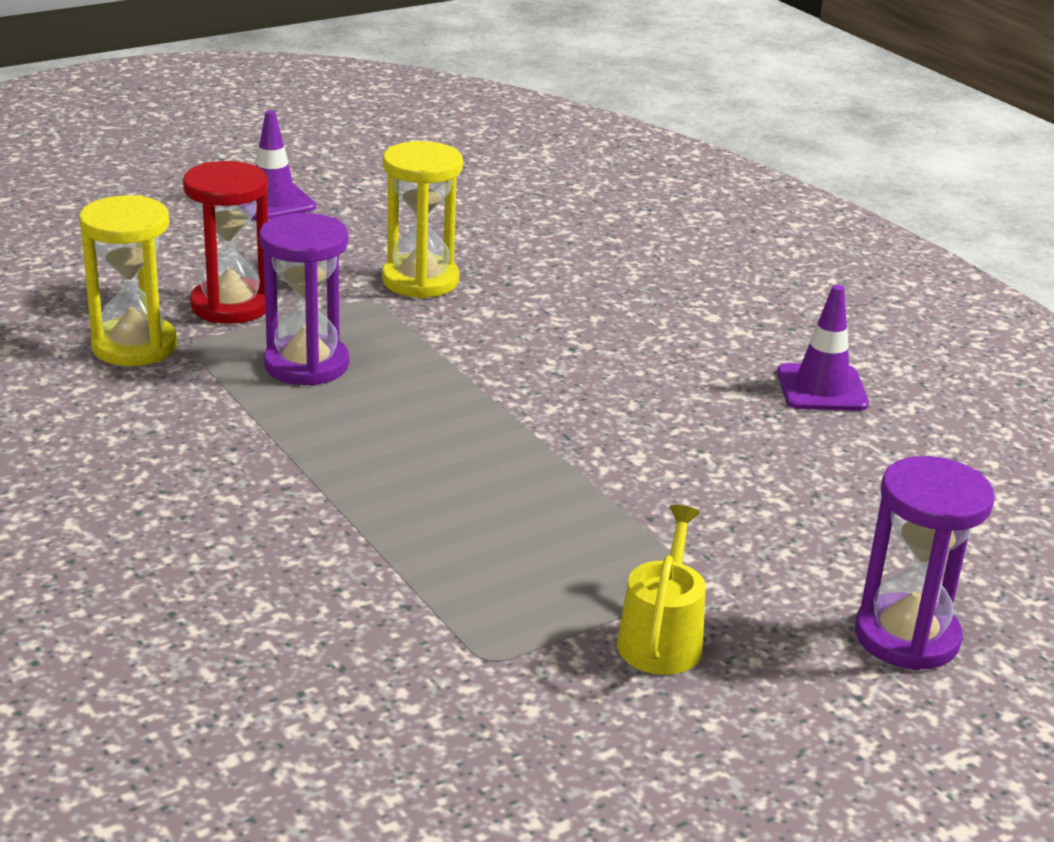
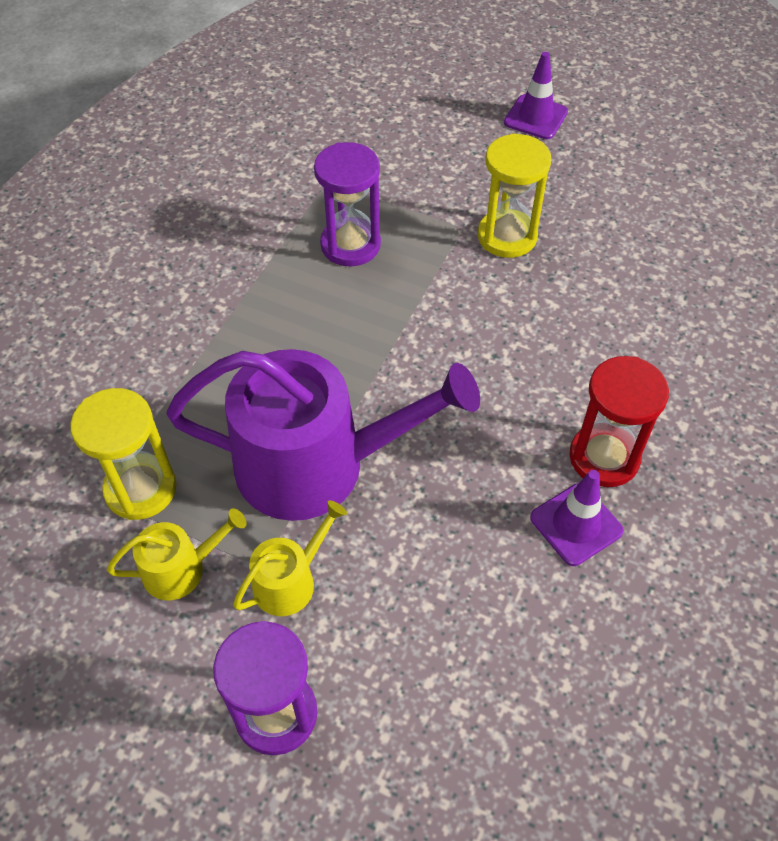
camera: 60 degrees right, 25 degrees up
(134, 346) = (304, 167): yellow hourglass -> yellow hourglass (141, 489)
(231, 305) = (387, 175): red hourglass -> red hourglass (604, 457)
(603, 499) = (316, 464): none -> purple watering can
(745, 570) = (290, 581): none -> yellow watering can

